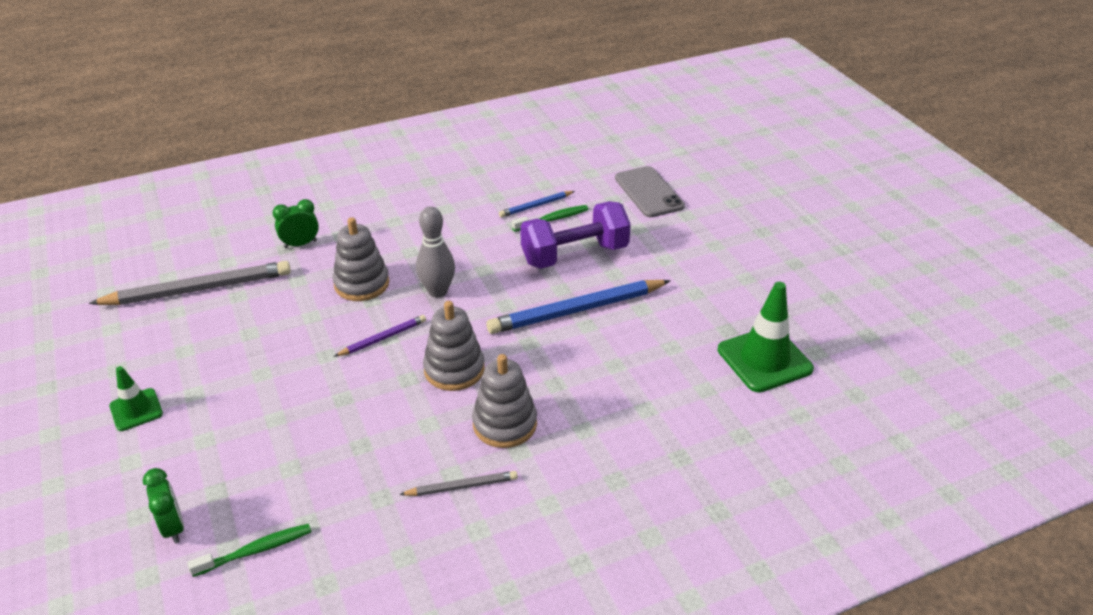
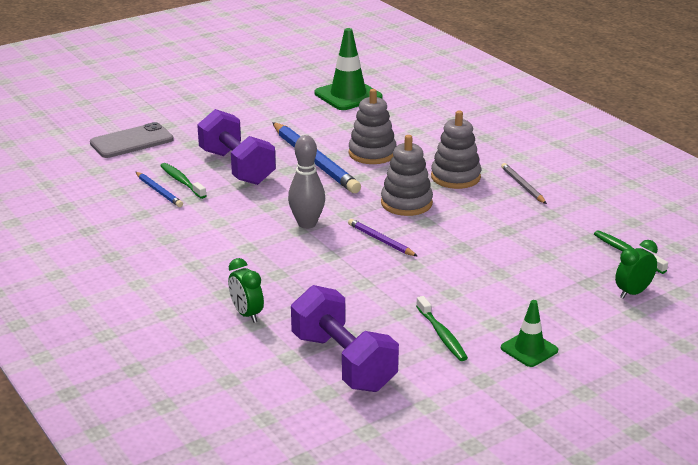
camera: 100 degrees left, 10 degrees down
(197, 354) = (442, 335): none -> green toothbrush
(199, 289) = (343, 362): grey pencil -> purple dumbbell
(362, 284) = (306, 264): grey stacking toy -> grey stacking toy (372, 153)

